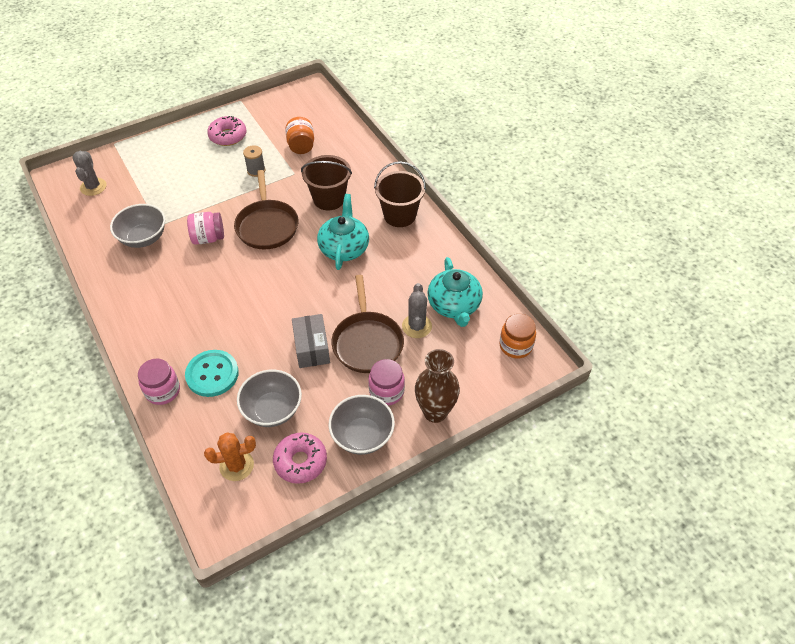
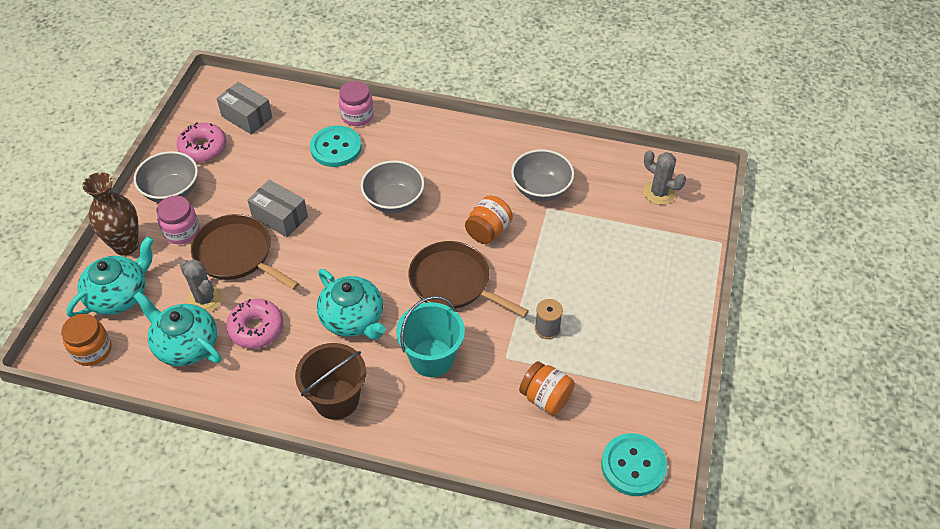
camera: 135 degrees right, 0 degrees up
(208, 238) = (488, 231): pink jar -> orange jar
(228, 136) = (636, 343): pink donut -> pink donut (256, 328)
(236, 465) = (247, 117): orange cactus -> grey box
(272, 410) = (261, 160): grey bowl -> grey bowl (394, 201)
(303, 101) = (633, 465): none -> turquoise button
(329, 199) = (432, 358): brown bucket -> turquoise bucket
(470, 373) = (119, 295): none -> turquoise teapot

